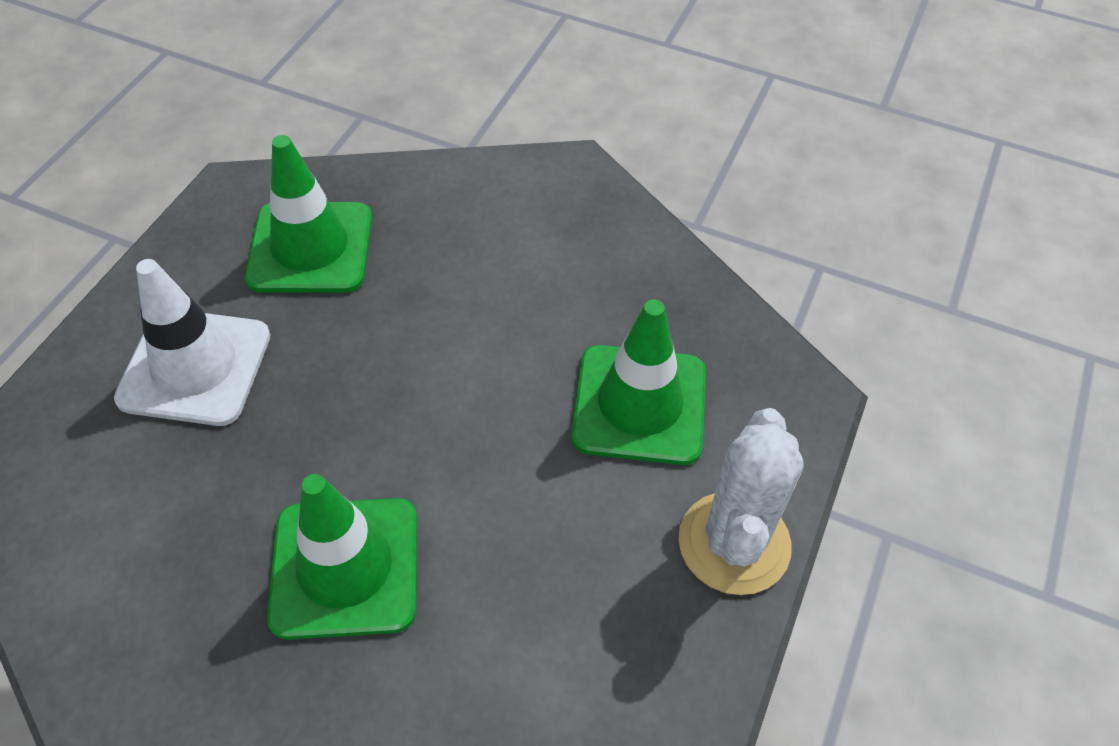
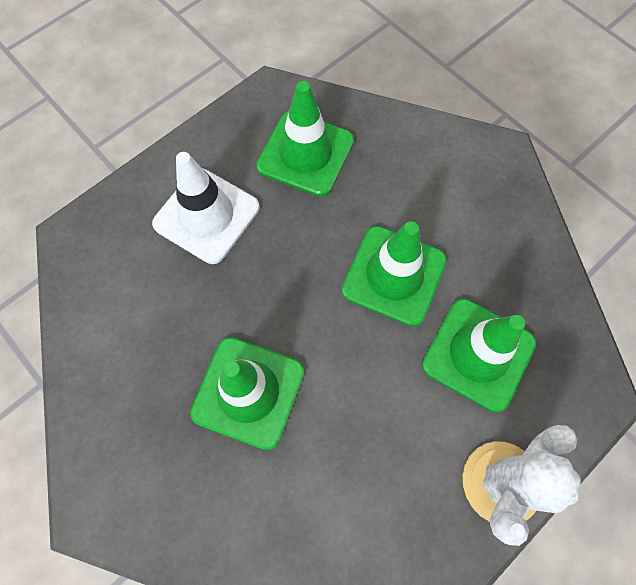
camera: 25 degrees right, 15 degrees up
(491, 352) = (394, 275): none -> green traffic cone

